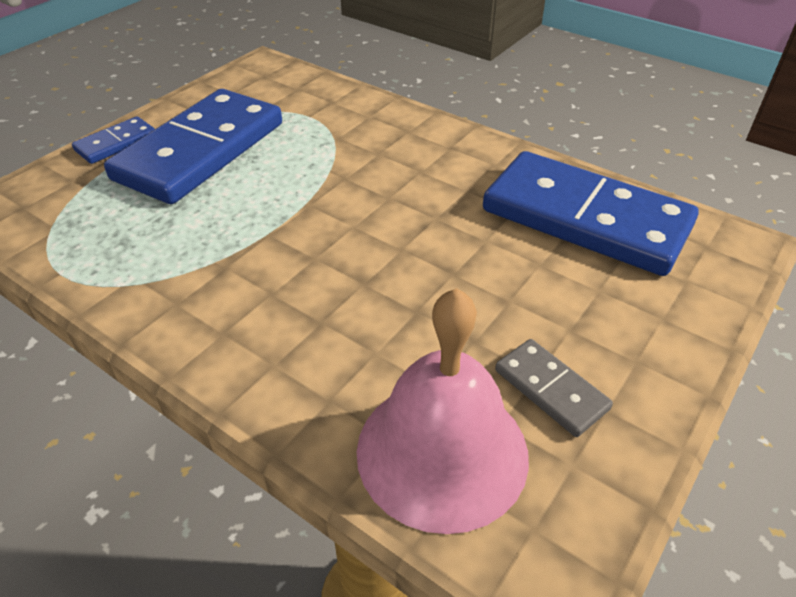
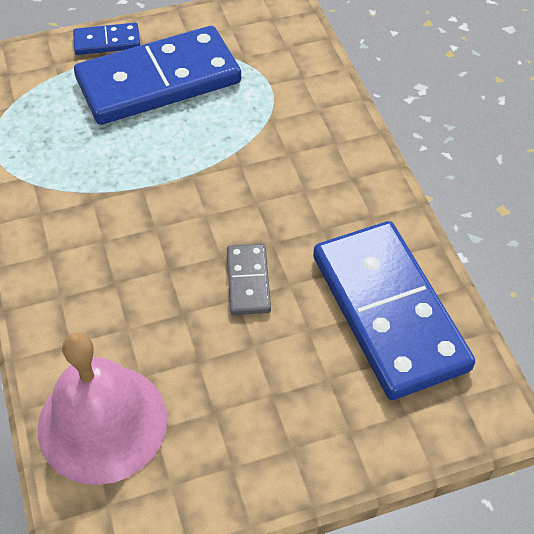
camera: 35 degrees right, 10 degrees up
(551, 389) = (210, 429): grey domino -> grey domino (248, 281)

